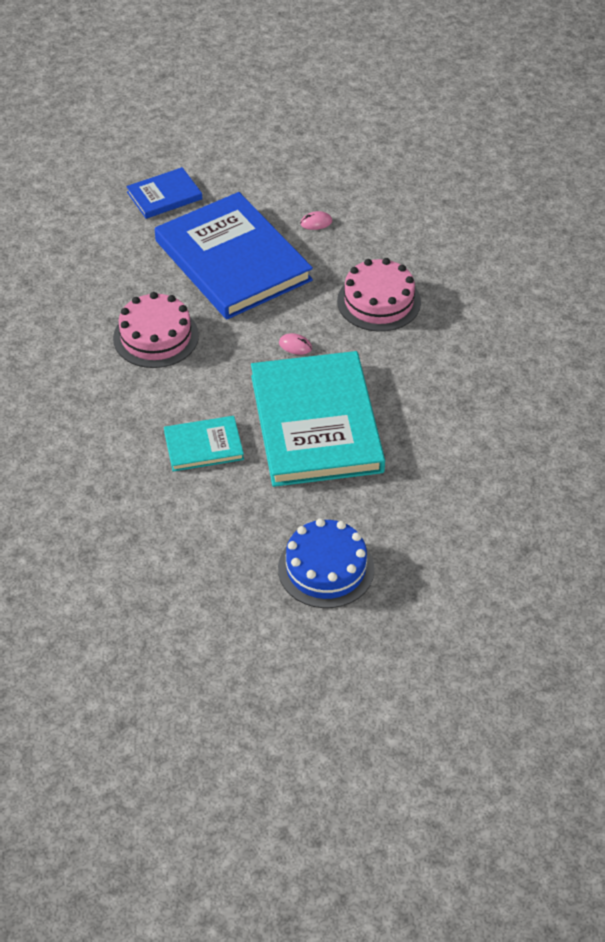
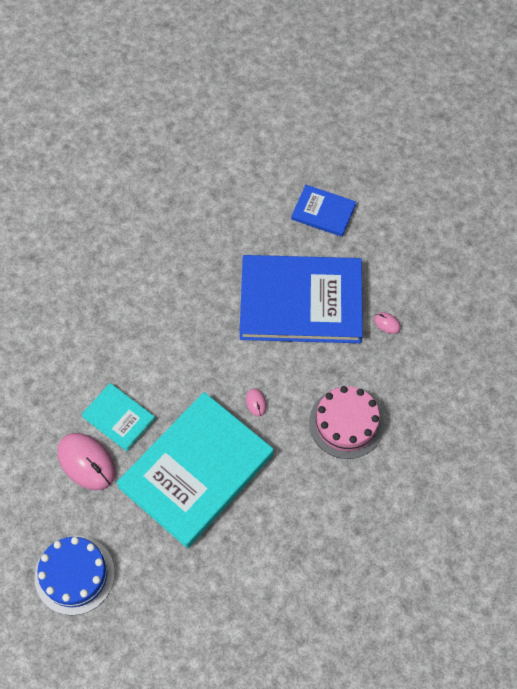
camera: 50 degrees right, 15 degrees up
(156, 337) = (189, 313): pink cake -> none
(222, 495) = (86, 462): none -> pink mouse
(232, 260) = (301, 301): blue book -> blue book turned 75 degrees clockwise

